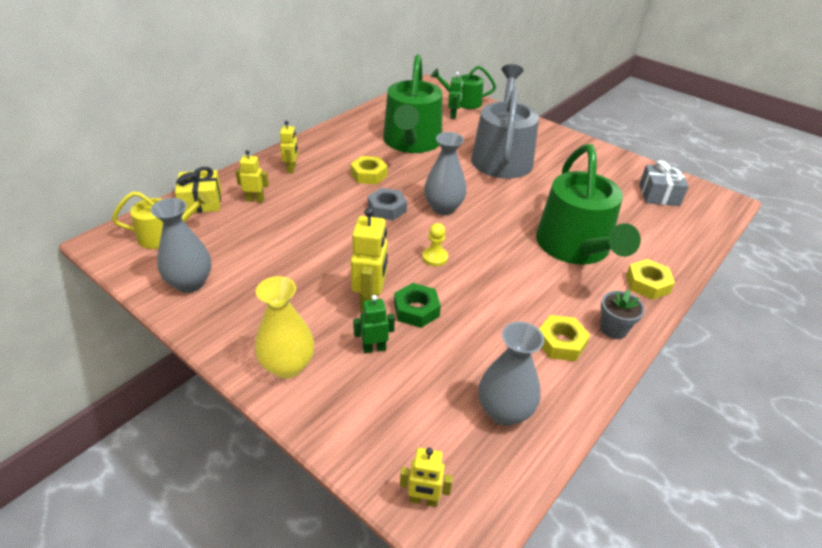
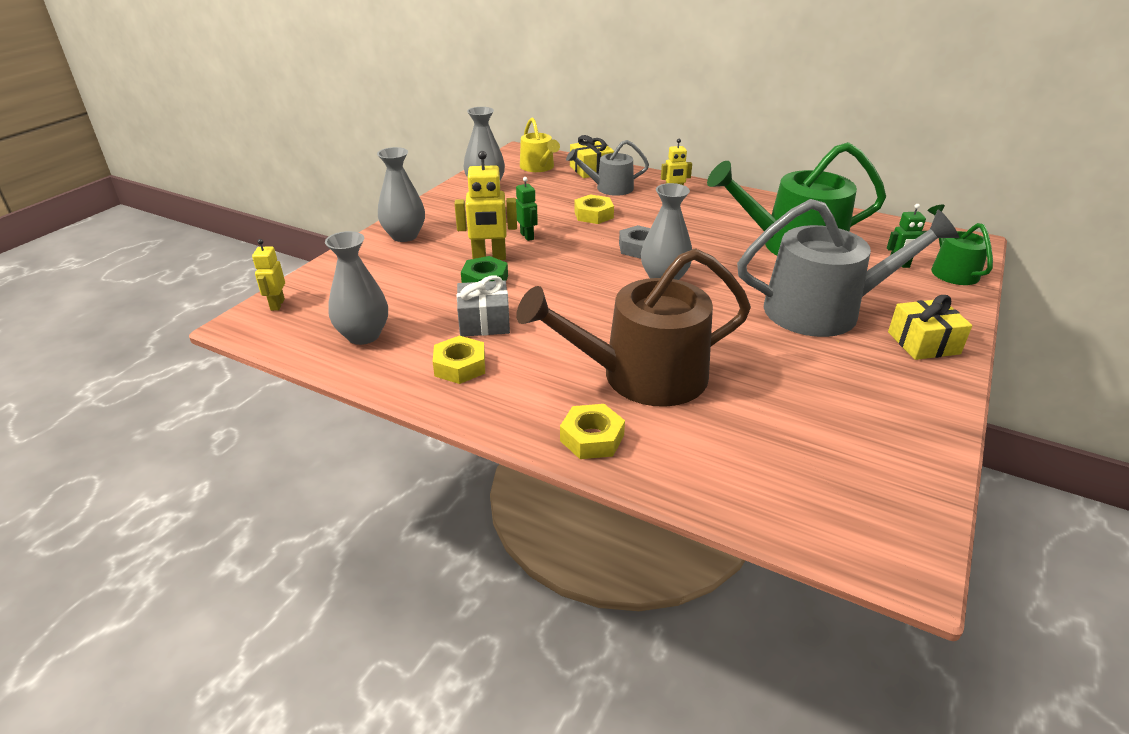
camera: 80 degrees right, 5 degrees down
(255, 200) = (609, 188): yellow robot -> grey watering can
(288, 366) = (404, 236): yellow vase -> grey vase
(369, 175) = (696, 231): yellow nut -> yellow nut (593, 215)
(374, 348) = (430, 267): green robot -> green robot (527, 236)
(435, 257) = (569, 282): yellow pawn -> none
(543, 137) = (923, 343): none -> yellow gift
(576, 247) = (641, 376): green watering can -> brown watering can
(613, 329) = (492, 404): grey flower pot -> none
(659, 195) = (849, 466): grey gift -> grey gift (484, 322)

